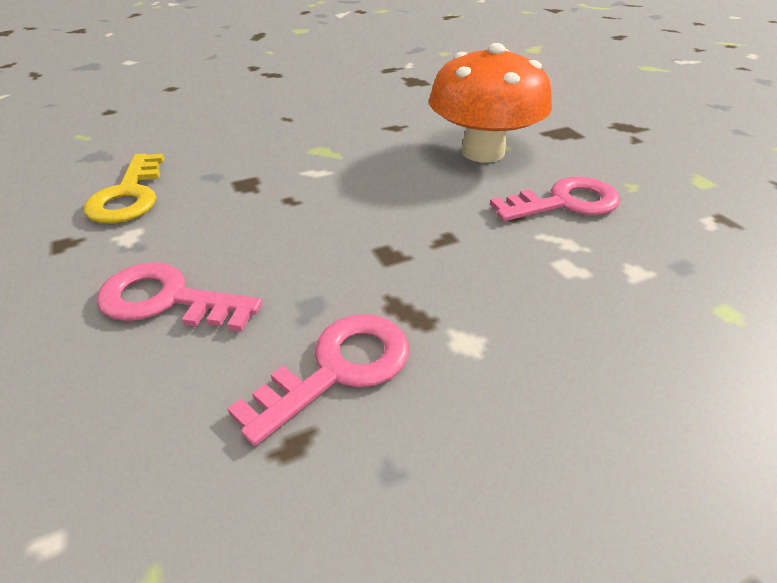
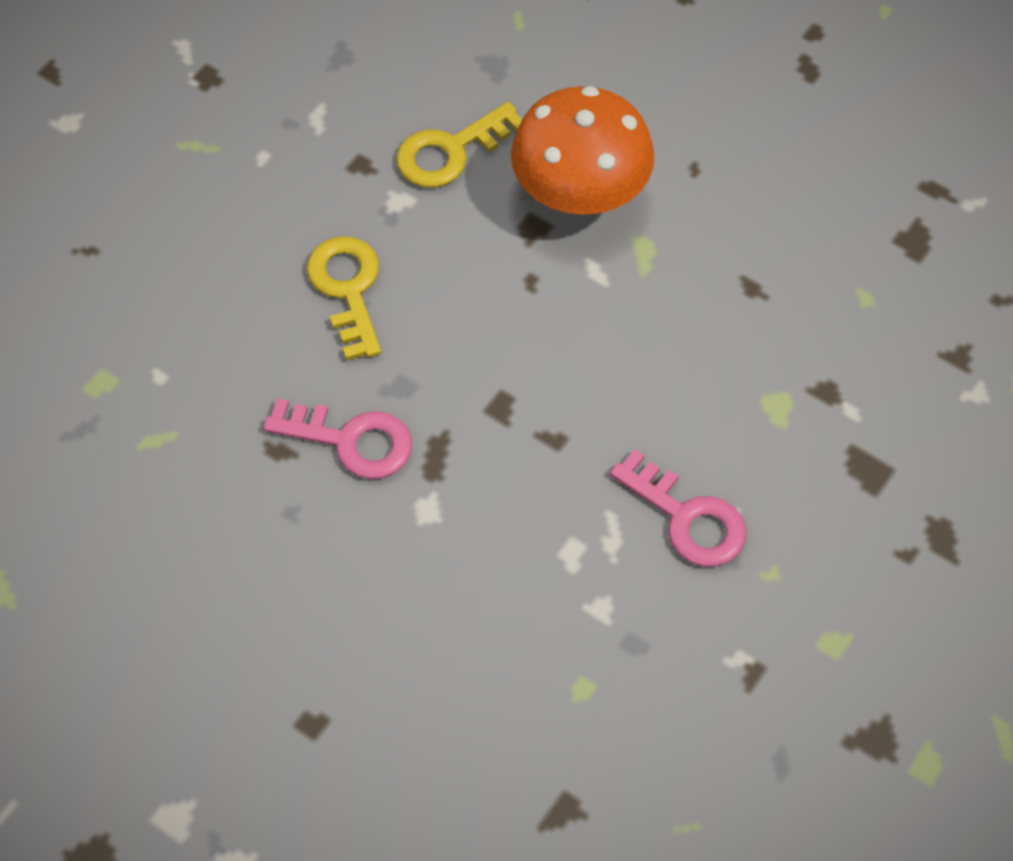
camera: 60 degrees right, 20 degrees up
(167, 300) = (347, 289): pink key -> yellow key
(483, 152) = (750, 404): orange mushroom -> orange mushroom (580, 192)

